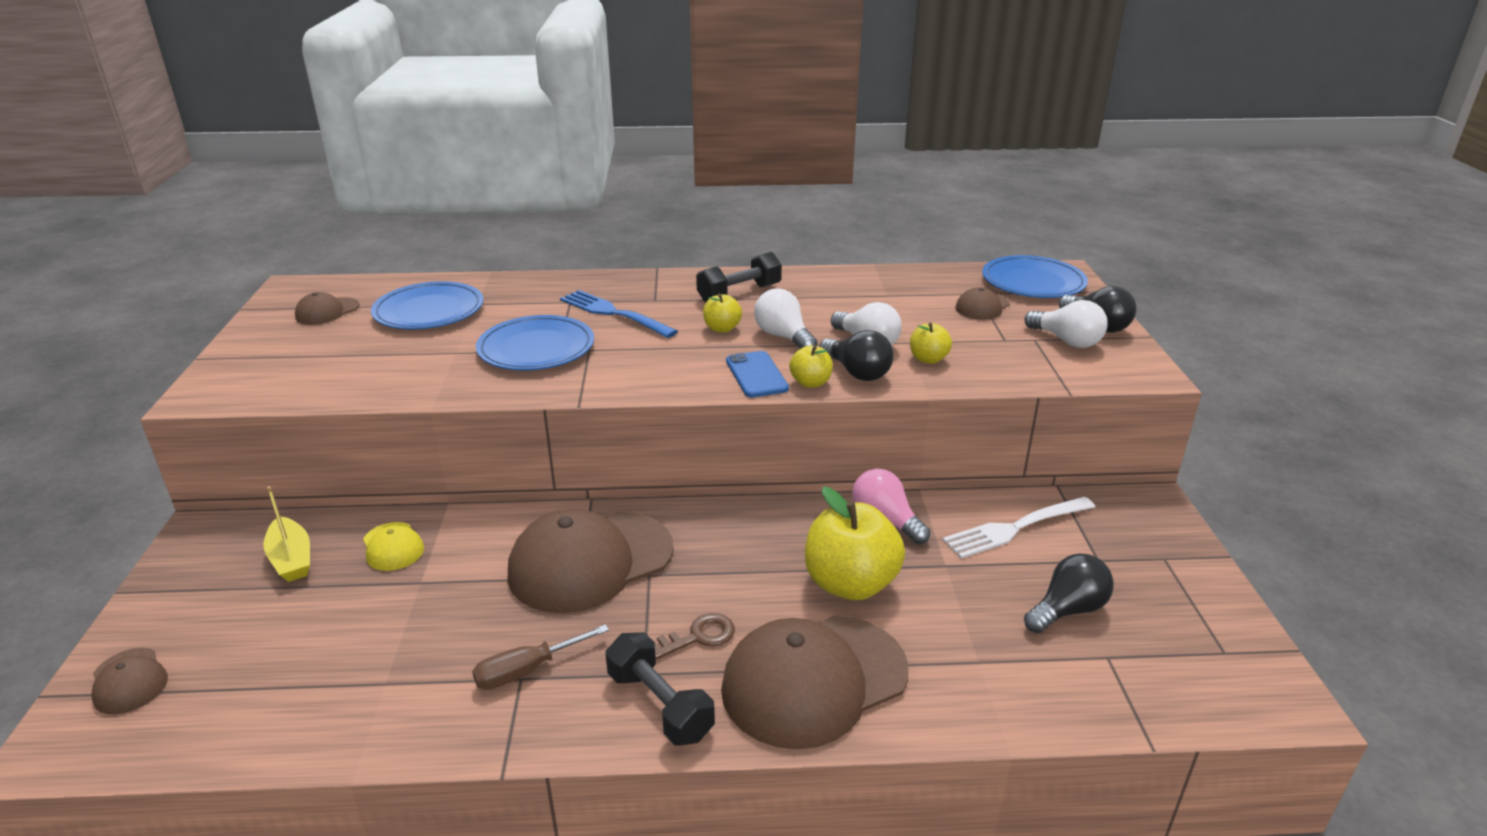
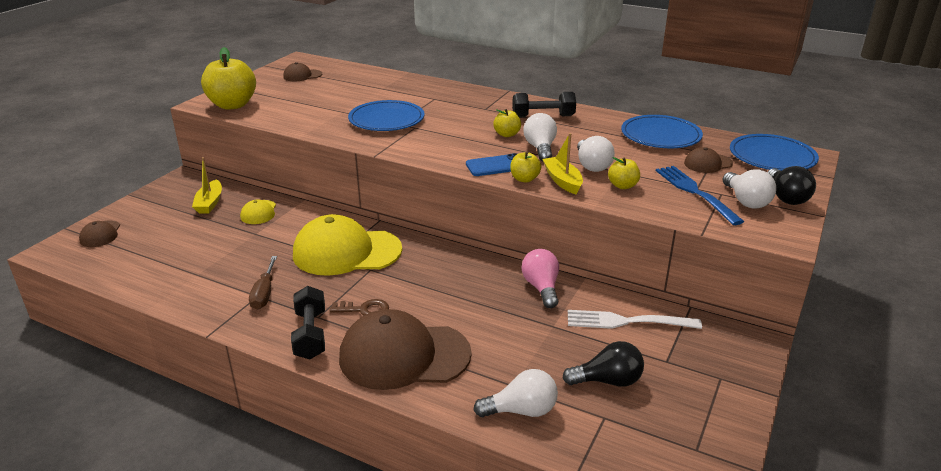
camera: 30 degrees right, 0 degrees up
(429, 311) = (352, 87): blue plate -> blue plate (660, 136)
(528, 670) = (264, 293): brown screwdriver -> brown screwdriver turned 90 degrees counterclockwise
(590, 561) = (346, 252): brown cap -> yellow cap
(614, 313) = (452, 111): blue fork -> blue fork (696, 193)
(756, 375) = (496, 166): blue phone -> blue phone turned 60 degrees clockwise
(850, 584) = (480, 314): yellow apple -> yellow apple (232, 105)
(857, 373) = (562, 181): black light bulb -> yellow boat
(1019, 690) = (521, 410): none -> white light bulb

